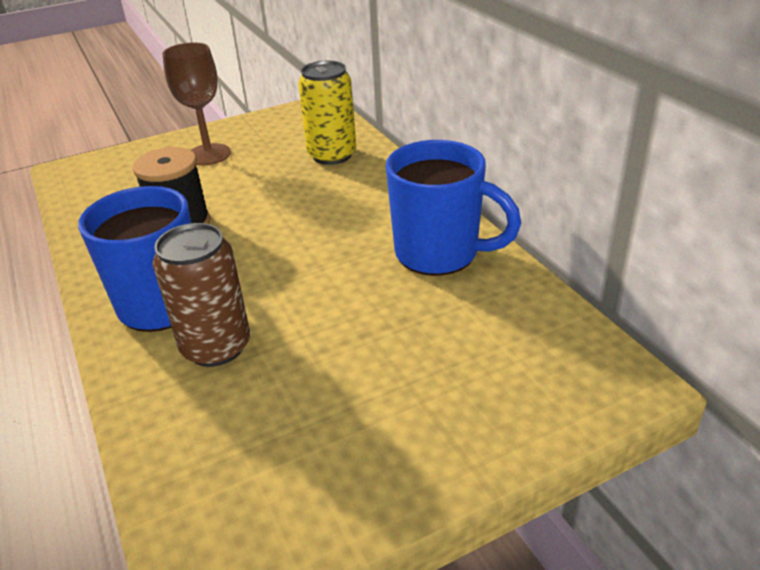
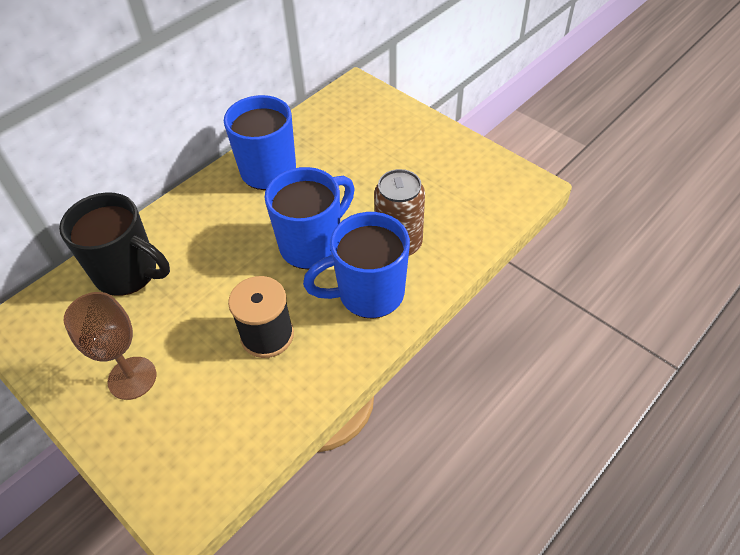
camera: 110 degrees left, 15 degrees up
(276, 271) = (312, 245): none -> blue mug
(332, 155) = (128, 273): yellow can -> black mug

